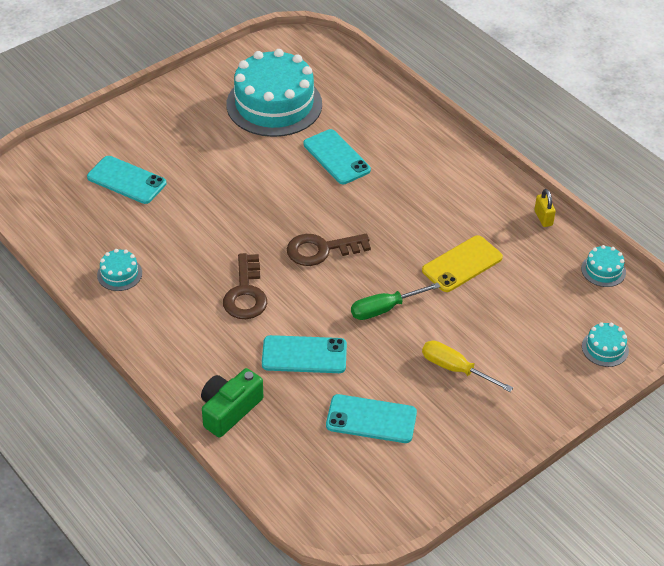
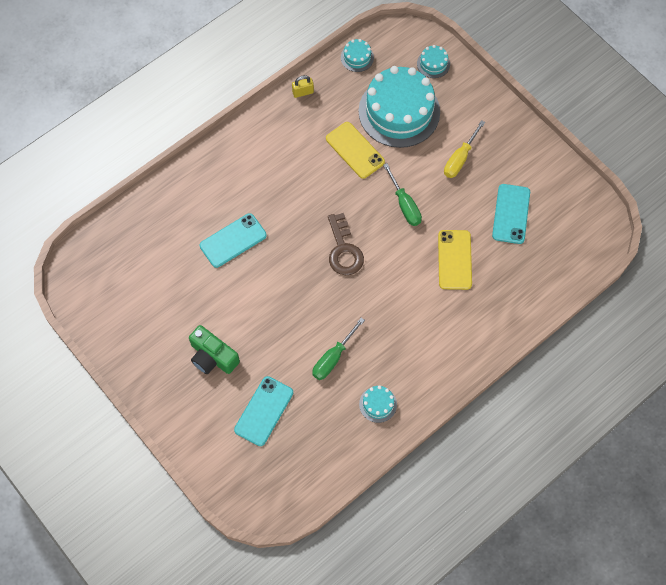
camera: 90 degrees left, 20 degrees up
(182, 237) = (333, 358): none -> green screwdriver
(229, 410) = (512, 309): green camera -> green camera (212, 357)
(246, 293) = (394, 304): brown key -> none
(274, 104) = (162, 293): turquoise cake -> turquoise cake (399, 111)
(304, 355) = (455, 260): turquoise phone -> yellow phone

